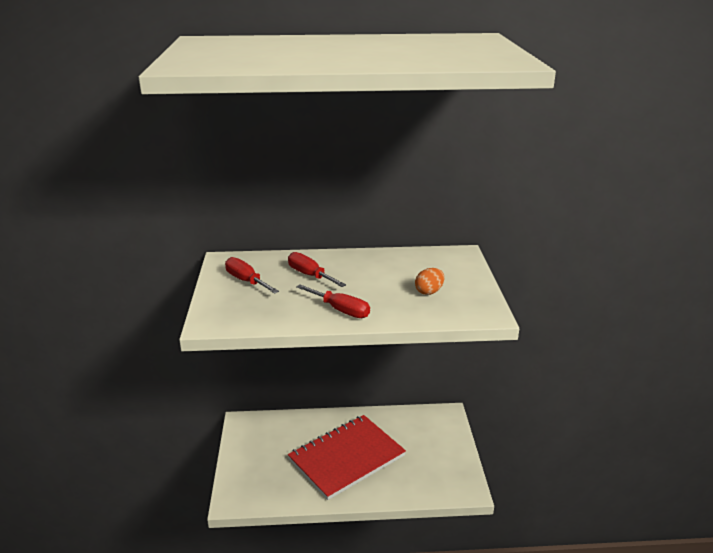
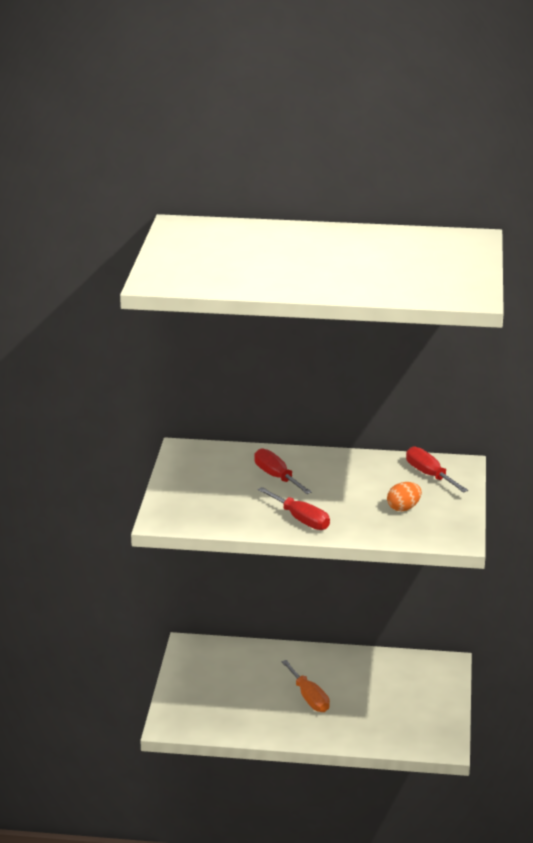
camera: 10 degrees right, 0 degrees up
(246, 281) = (205, 477): red screwdriver -> red screwdriver (429, 475)
(347, 458) = (309, 698): red notebook -> orange screwdriver

